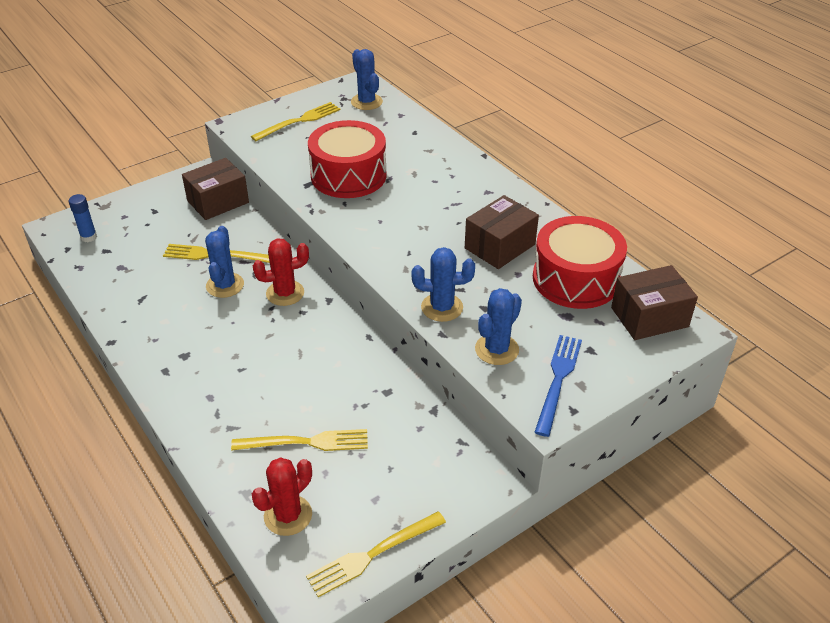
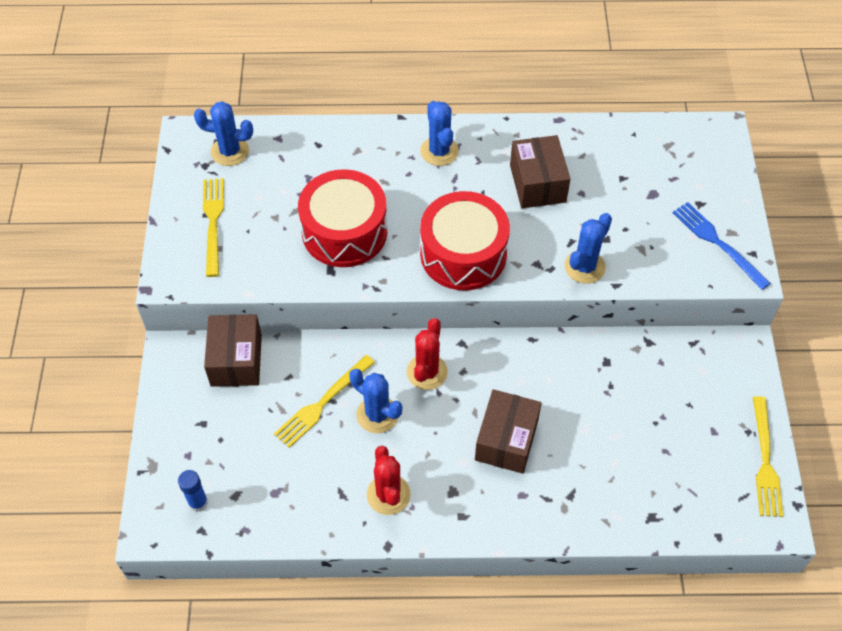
camera: 55 degrees left, 15 degrees up
(288, 515) = (693, 499): red cactus -> red cactus (388, 495)
(306, 442) = (625, 448): yellow fork -> none
(497, 349) = (659, 260): blue cactus -> blue cactus (439, 151)
(575, 279) = (615, 161): red drum -> red drum (463, 254)
(649, 317) = (690, 146): brown box -> brown box (506, 440)

